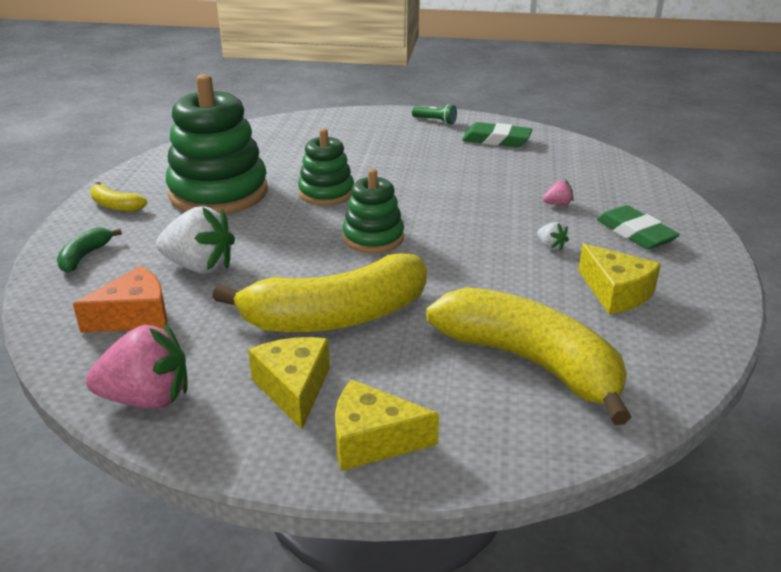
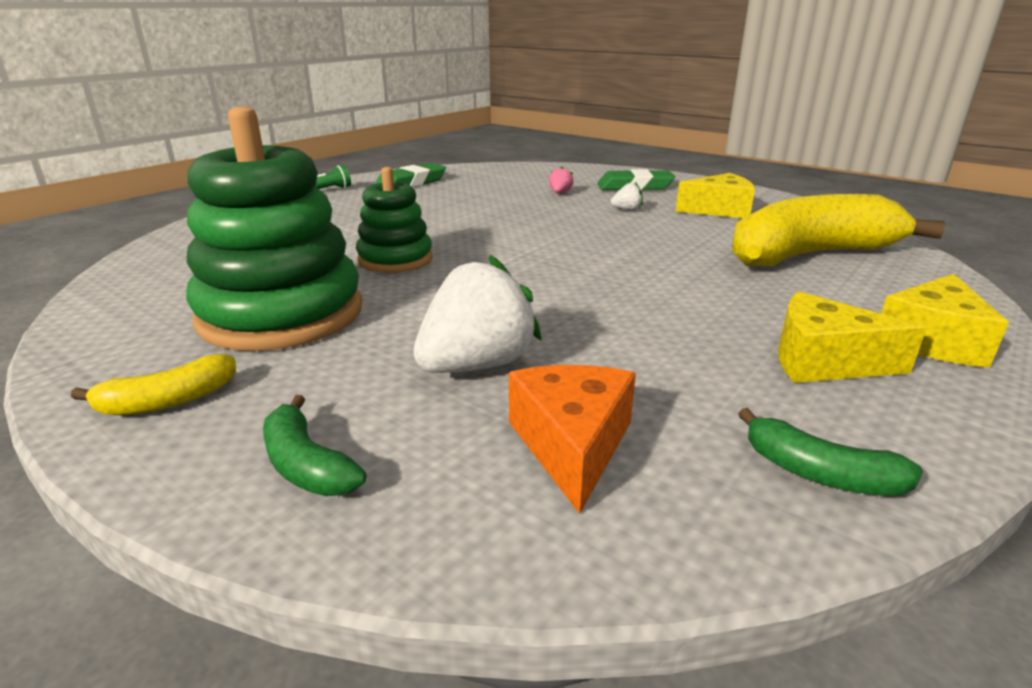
camera: 60 degrees left, 5 degrees down
(147, 398) = (820, 473): pink strawberry -> green banana
(336, 317) = (681, 310): yellow banana -> none
(373, 238) = (531, 260): green stacking toy -> none

